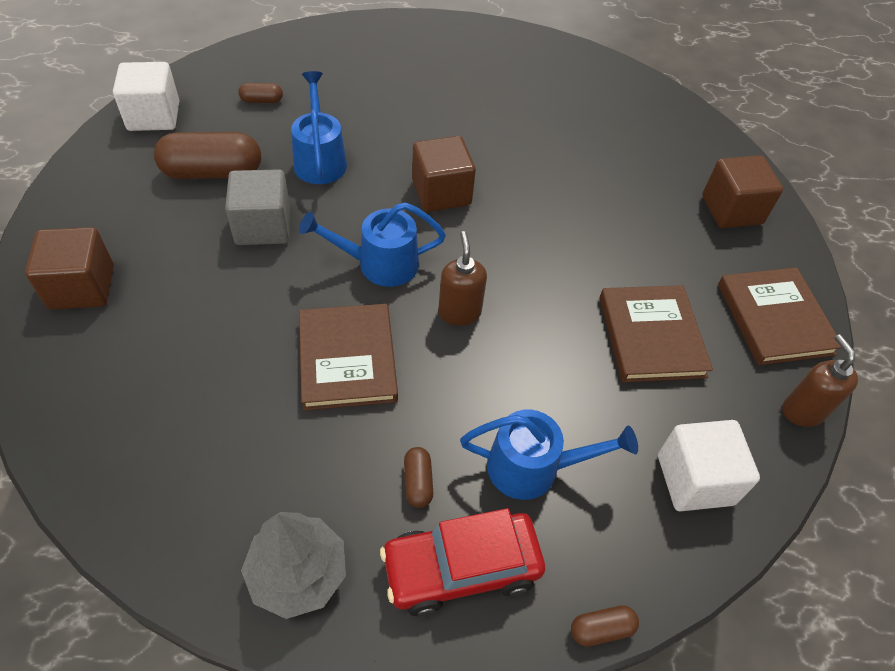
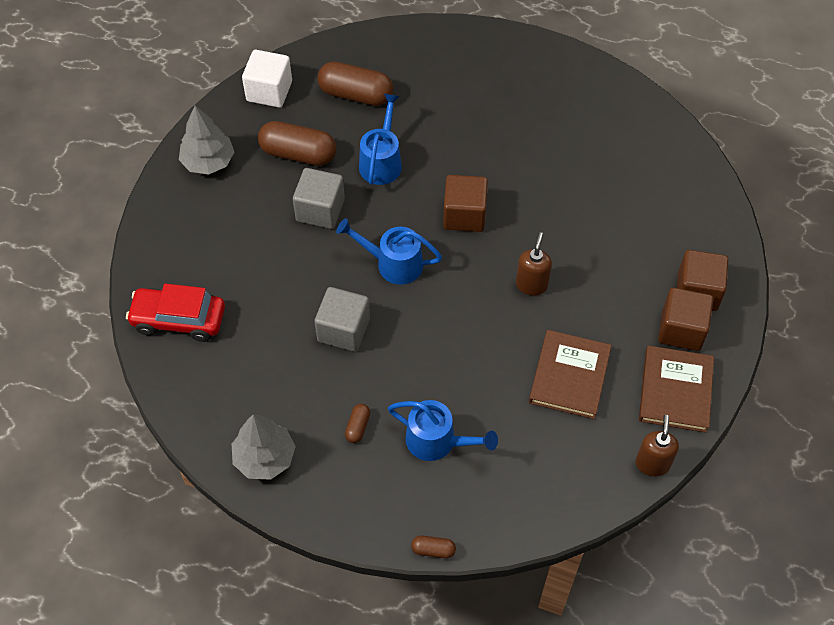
camera: 25 degrees right, 5 degrees up
(82, 287) = (185, 226): brown cube -> brown cube (681, 330)
(94, 205) = (208, 161): none -> grey tree
(262, 100) = (355, 94): brown capsule -> brown capsule, size x2.15
(347, 359) = (343, 330): brown book -> grey cube
(459, 312) = (435, 317): brown soap dispenser -> brown soap dispenser (531, 285)
(461, 568) = (363, 487): red car -> red car (179, 319)
(695, 479) = (544, 484): white cube -> none

